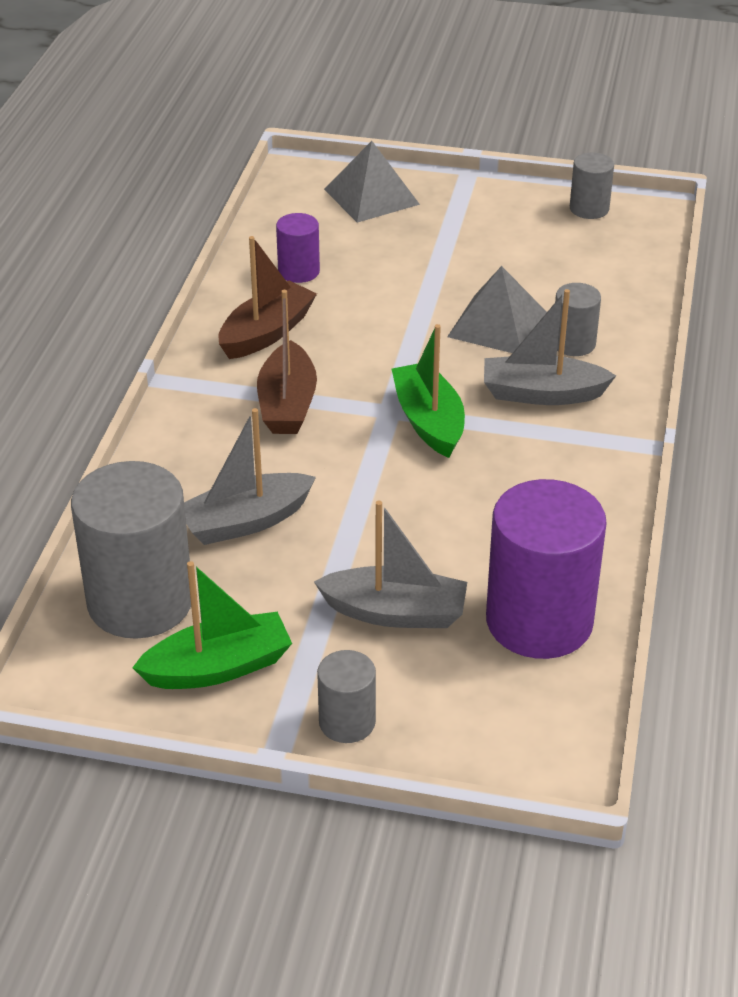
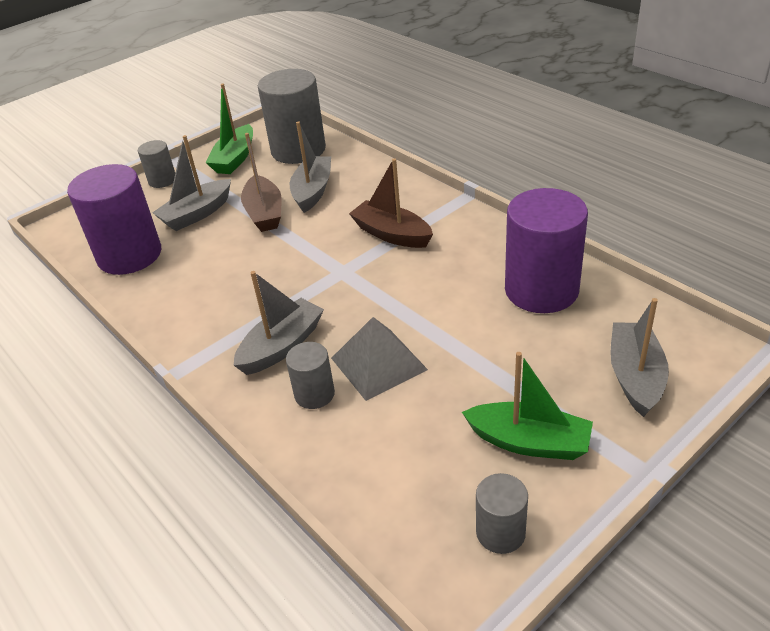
camera: 130 degrees right, 0 degrees up
(267, 333) = (475, 250): brown boat -> brown boat (264, 213)
(299, 271) = (541, 290): purple cylinder -> purple cylinder, size x2.01
(371, 196) = (635, 376): grey pyramid -> grey boat
(429, 421) = (314, 283): green boat -> green boat (529, 442)

